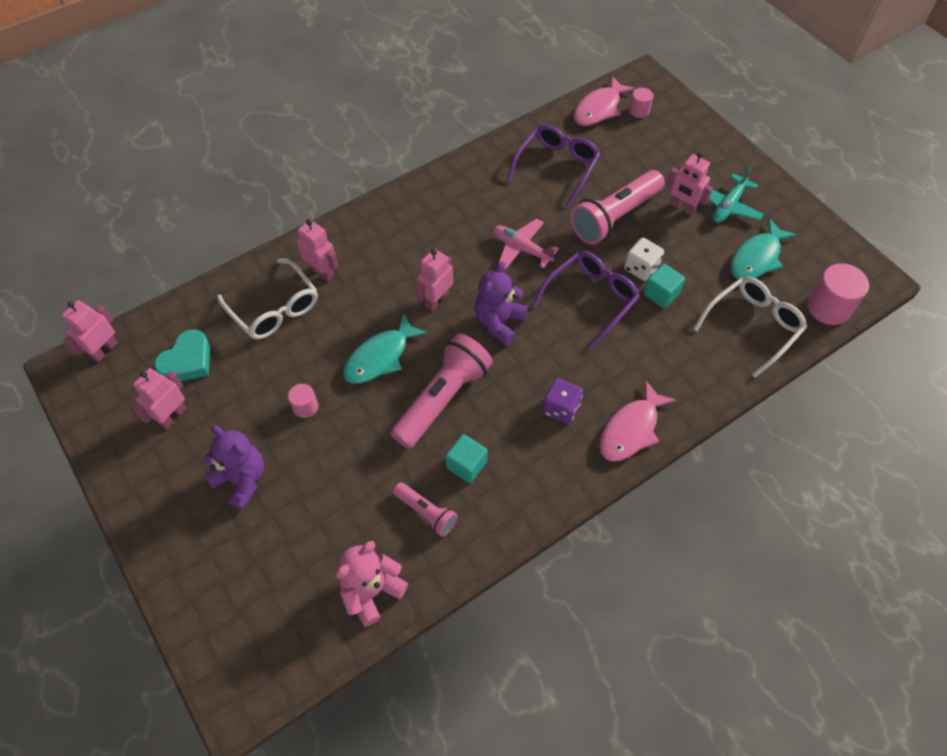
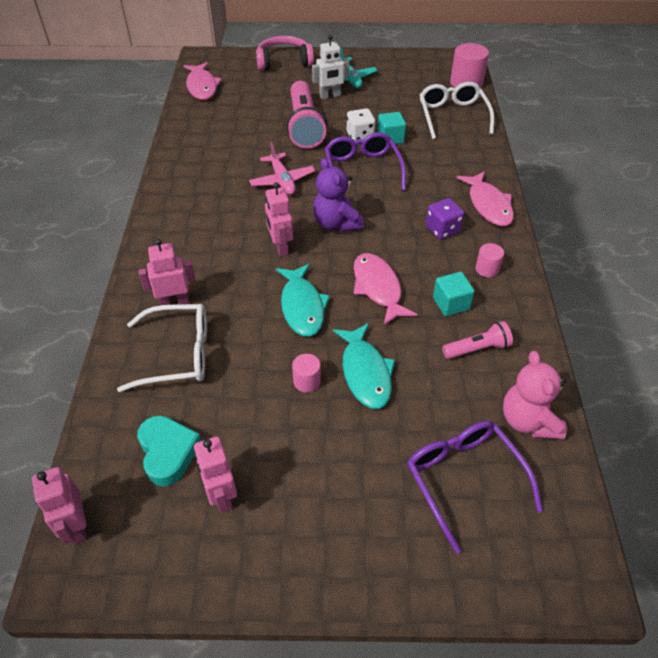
camera: 55 degrees left, 10 degrees down
(242, 480) = (345, 467): purple teddy bear -> none
(443, 399) = (378, 288): pink flashlight -> pink fish
(522, 249) = (282, 180): pink plane -> pink plane turned 90 degrees counterclockwise
(556, 167) = (228, 129): purple glasses -> purple glasses (464, 479)
(639, 111) = (227, 72): pink cylinder -> pink cylinder (487, 269)
(682, 208) = (330, 96): pink robot -> white robot
(702, 139) = (284, 61): none -> pink headphones
(756, 258) = (402, 89): turquoise fish -> turquoise fish (365, 372)

